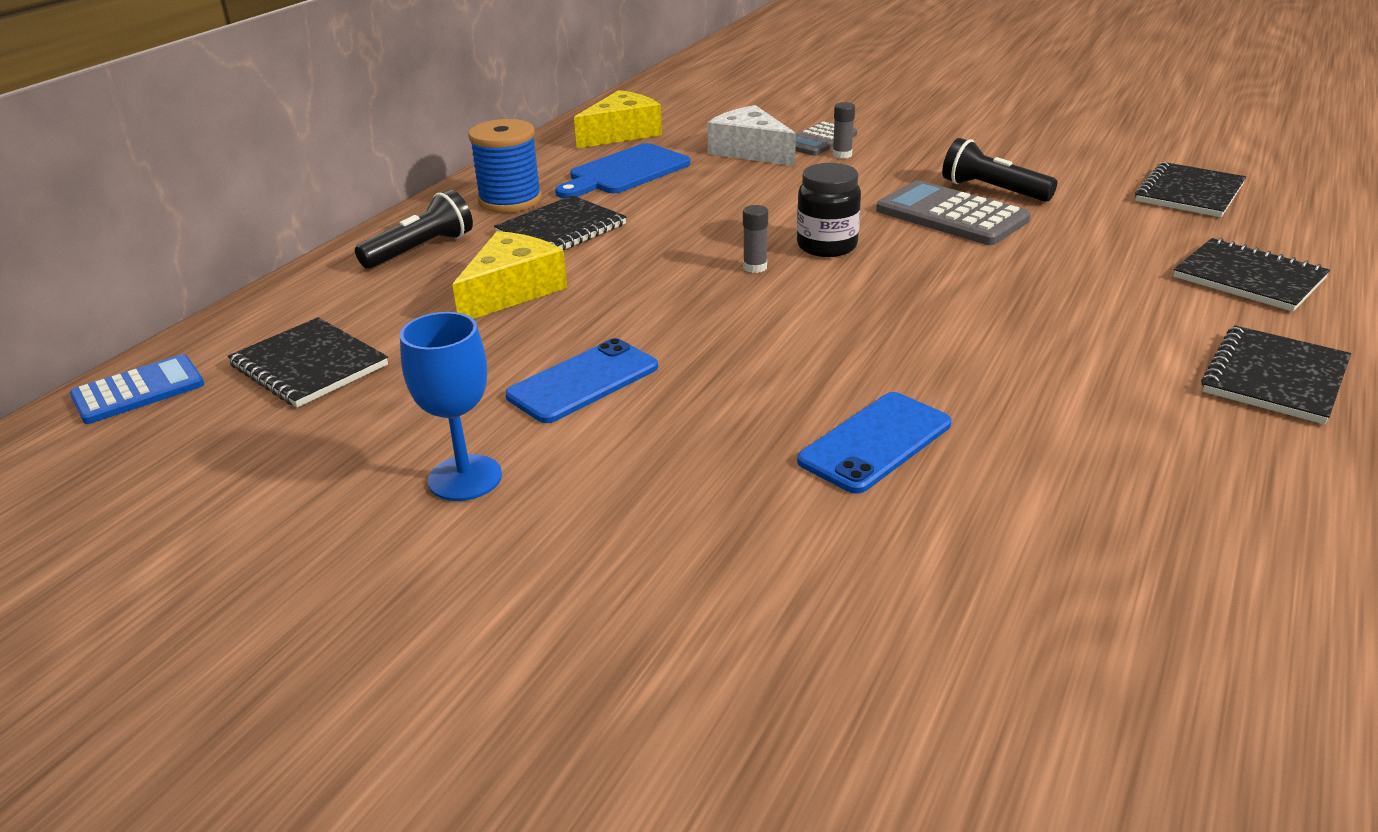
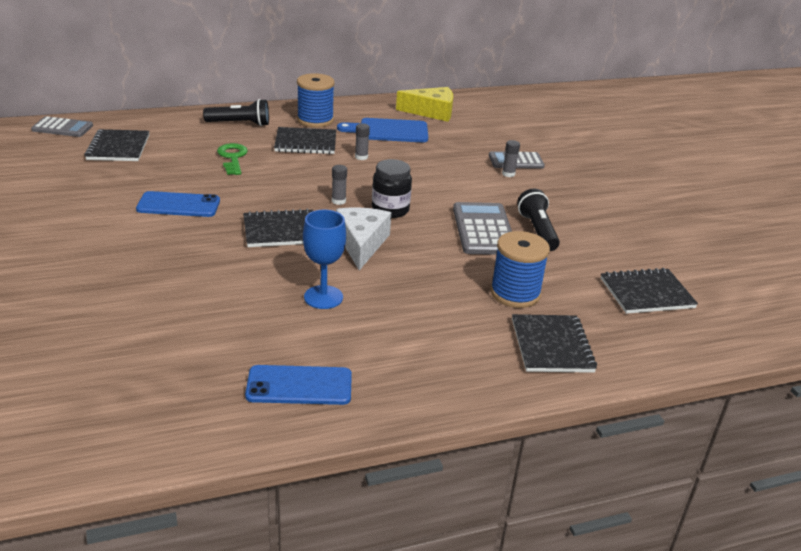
camera: 40 degrees right, 0 degrees up
(138, 391) = (62, 128): blue calculator -> grey calculator
(465, 478) = (78, 213): blue goblet -> blue goblet (323, 297)
(512, 291) = (232, 158): yellow cheese -> green key
(663, 212) = (361, 157): none -> grey glue stick
(750, 151) = (469, 149): white cheese -> white cheese (361, 243)
(875, 442) = (214, 290): blue phone -> blue phone (299, 386)
(1116, 254) = (515, 293): none -> blue spool
(1274, 377) = (432, 385): black notebook -> black notebook (281, 230)

